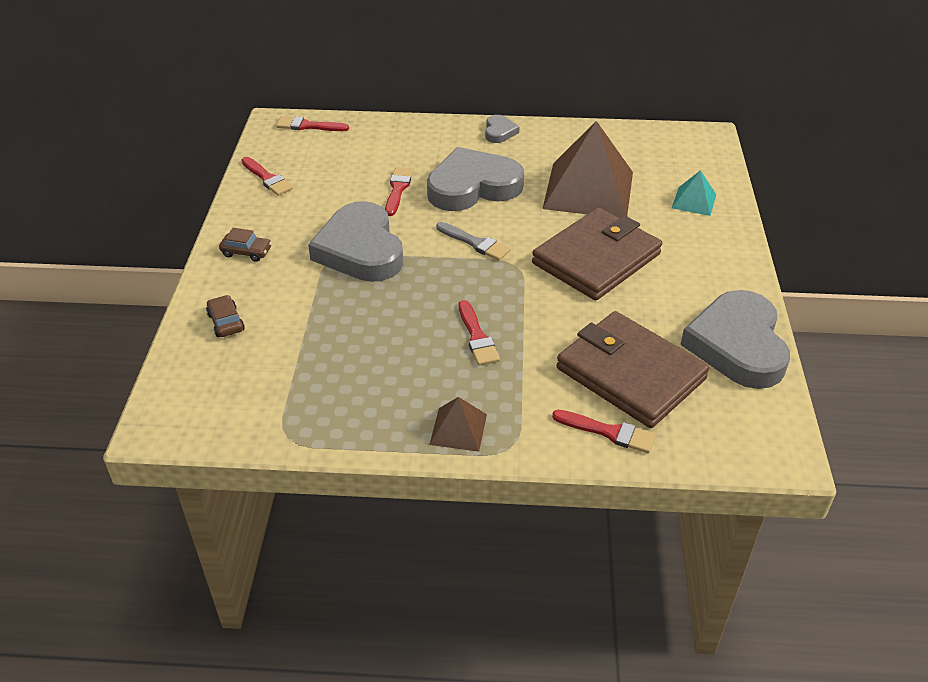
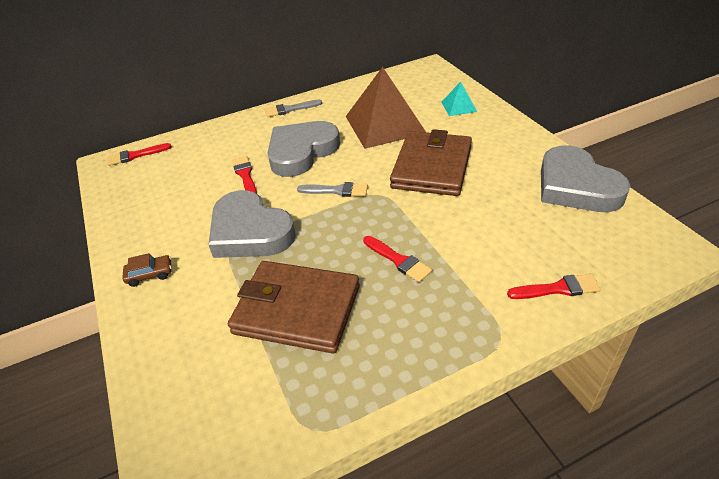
camera: 25 degrees left, 0 degrees up
(226, 322) = (173, 346): brown car -> none
(267, 178) = (127, 207): red brush -> none
(458, 429) = (449, 343): brown pyramid -> none
(499, 132) = (290, 109): grey heart -> grey brush
(630, 373) = (530, 237): brown wallet -> brown wallet (297, 309)

